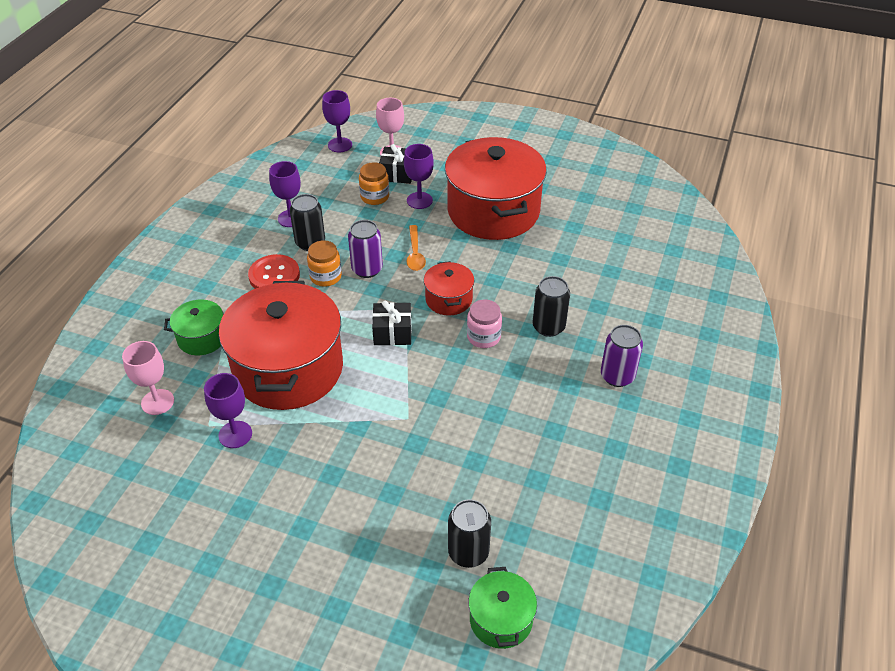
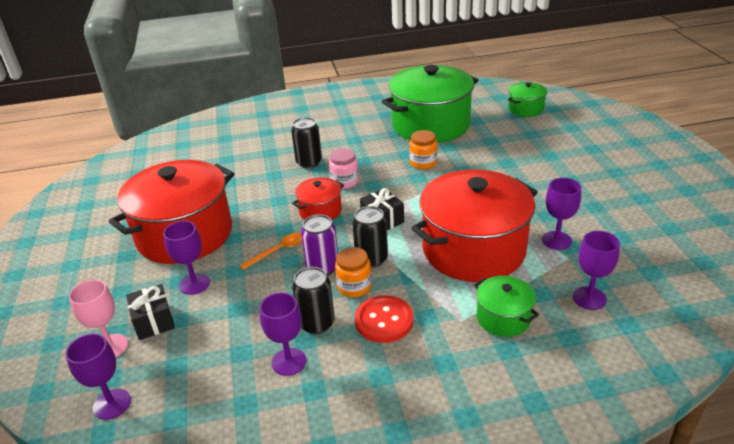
camera: 120 degrees left, 10 degrees down
(157, 402) = (589, 298): pink goblet -> purple goblet
(374, 197) = (207, 317): orange jar -> orange jar (423, 163)
(468, 552) = (506, 128): black can -> black can (371, 259)
(546, 476) = (430, 125): none -> green pot
(617, 376) = (330, 128): purple can -> none

